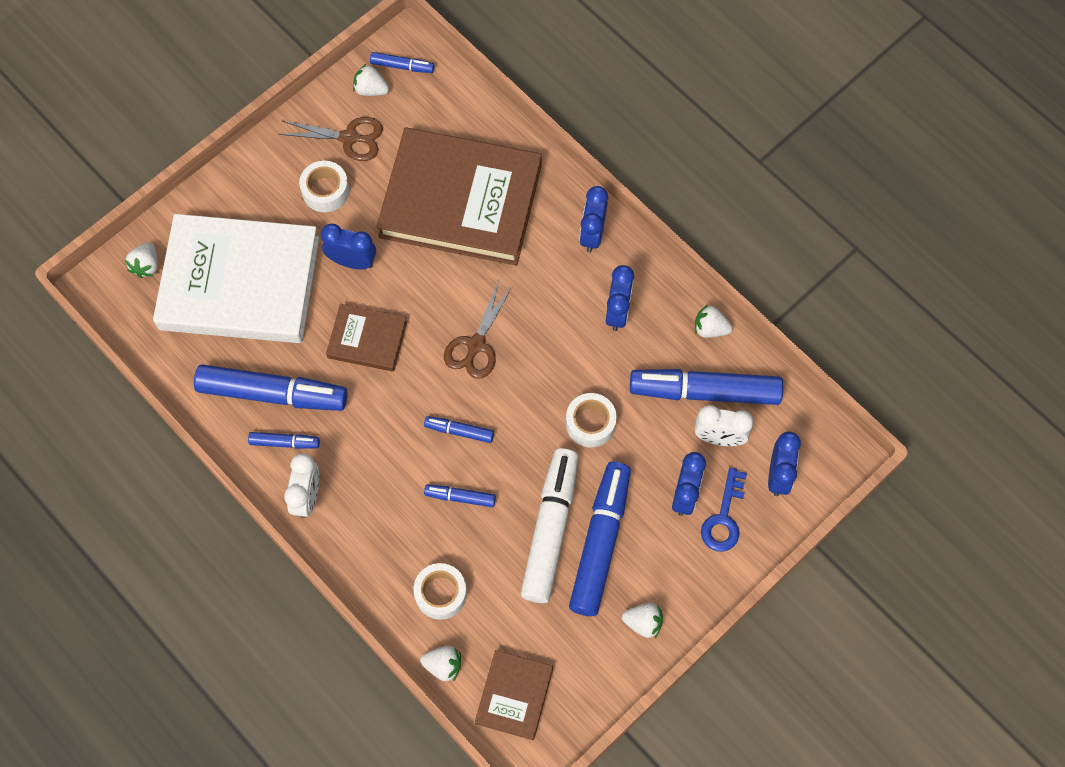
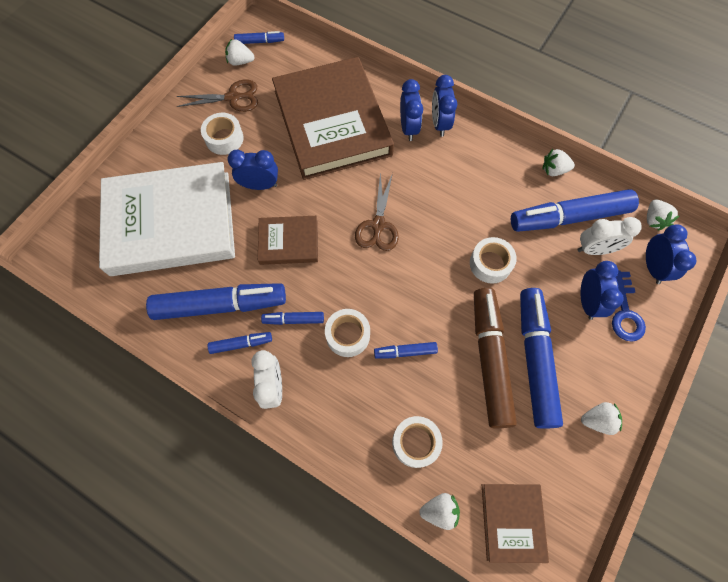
camera: 15 degrees left, 0 degrees up
(146, 265) = (89, 227): white strawberry -> white strawberry (653, 220)
(403, 463) = (348, 335): none -> white tape
(459, 431) = (386, 297): blue marker -> blue marker (293, 320)
(460, 201) = (332, 123): brown book -> brown book turned 75 degrees clockwise
(550, 529) = (489, 359): white marker -> brown marker
(618, 312) = (479, 174): blue clock -> blue clock (408, 128)

